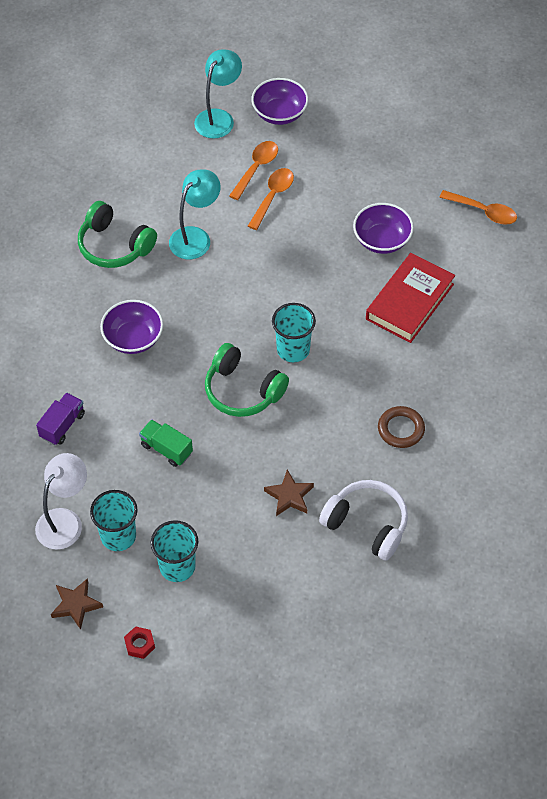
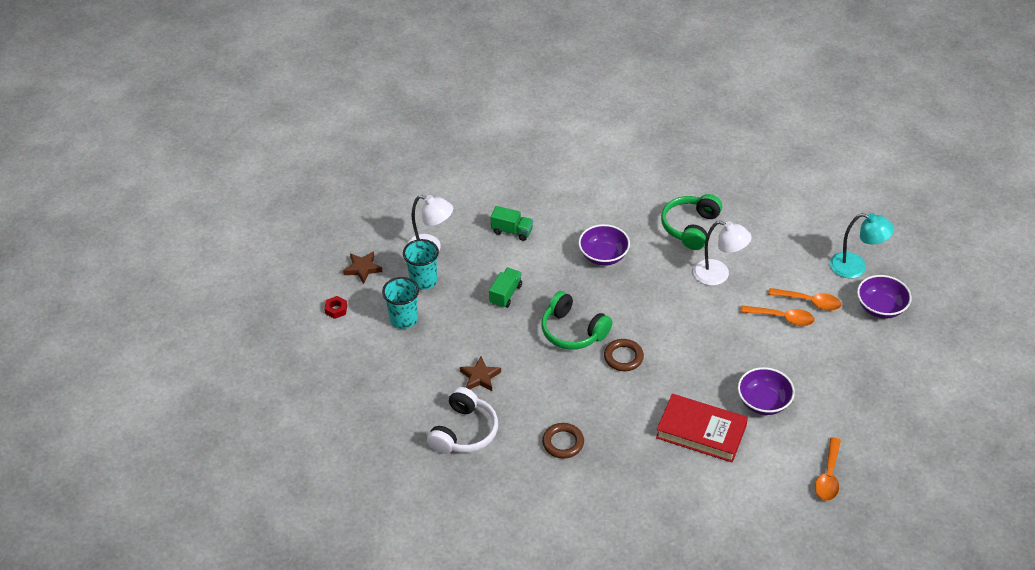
camera: 80 degrees right, 10 degrees down
(62, 425) = (512, 231): purple truck -> green truck
(195, 237) = (718, 275): turquoise lamp -> white lamp
(242, 391) = (573, 331): green headphones -> green headphones turned 75 degrees counterclockwise
(293, 349) = (623, 357): turquoise cup -> brown ring

